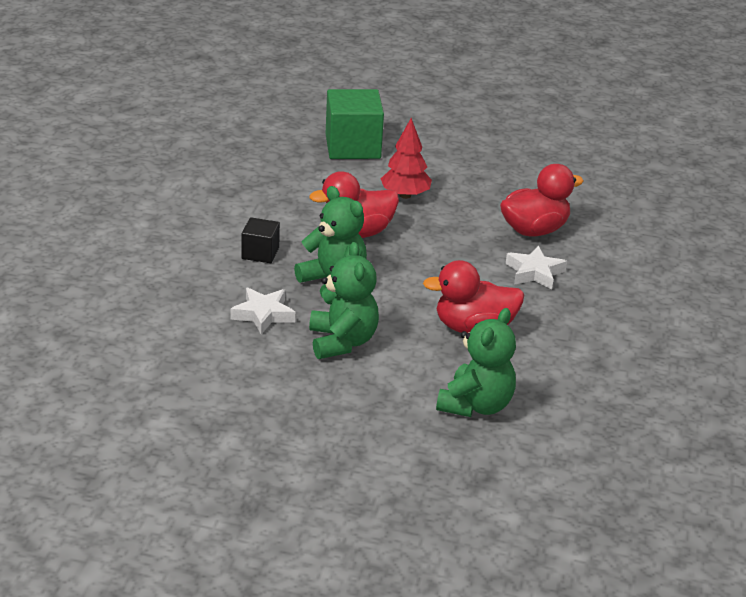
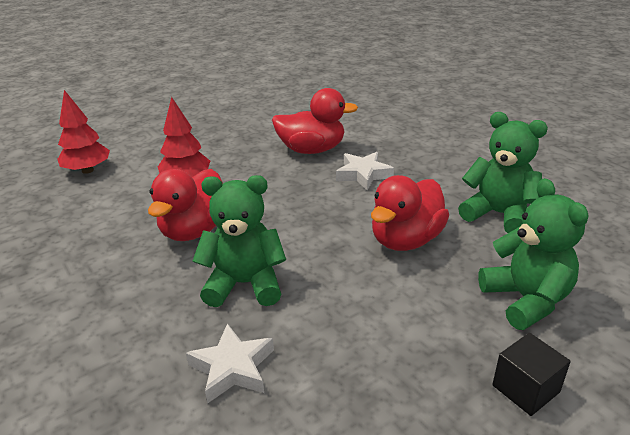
camera: 45 degrees left, 0 degrees up
(260, 253) = (134, 307): black cube -> black cube (525, 389)
(342, 342) = (343, 333): green teddy bear -> green teddy bear (498, 214)
(353, 146) = (87, 170): green cube -> red tree
(534, 230) = (312, 150): red duck -> red duck turned 75 degrees clockwise

